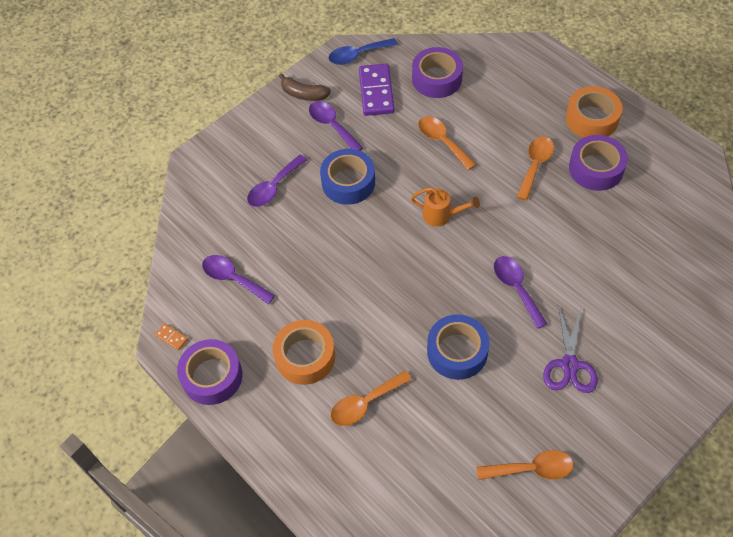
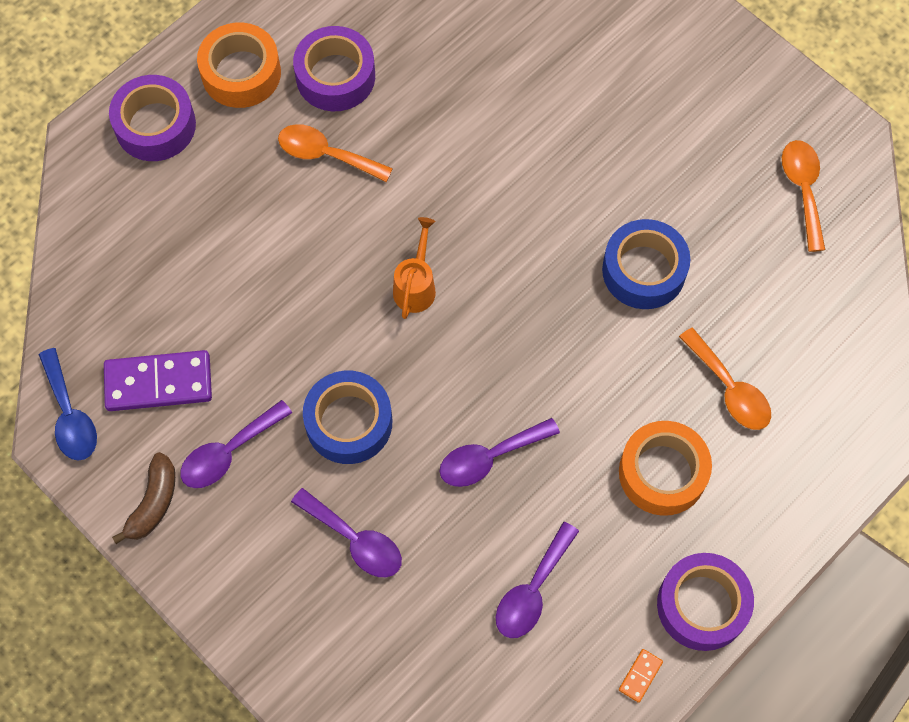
camera: 95 degrees left, 10 degrees up
(437, 79) = (138, 288): purple tape -> purple tape (155, 125)
(442, 141) = (272, 282): orange spoon -> none
(516, 288) = (541, 192): purple spoon -> purple spoon (489, 457)
(569, 365) = (656, 136): purple scissors -> none

